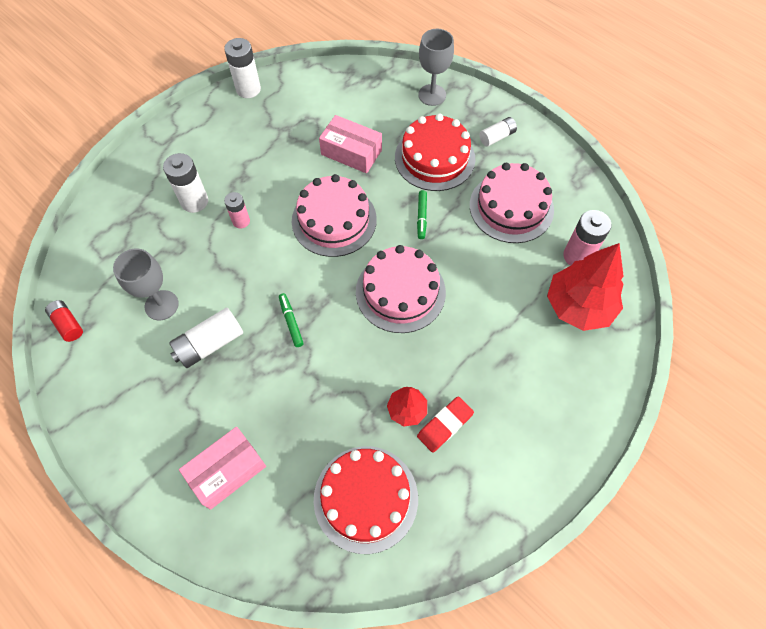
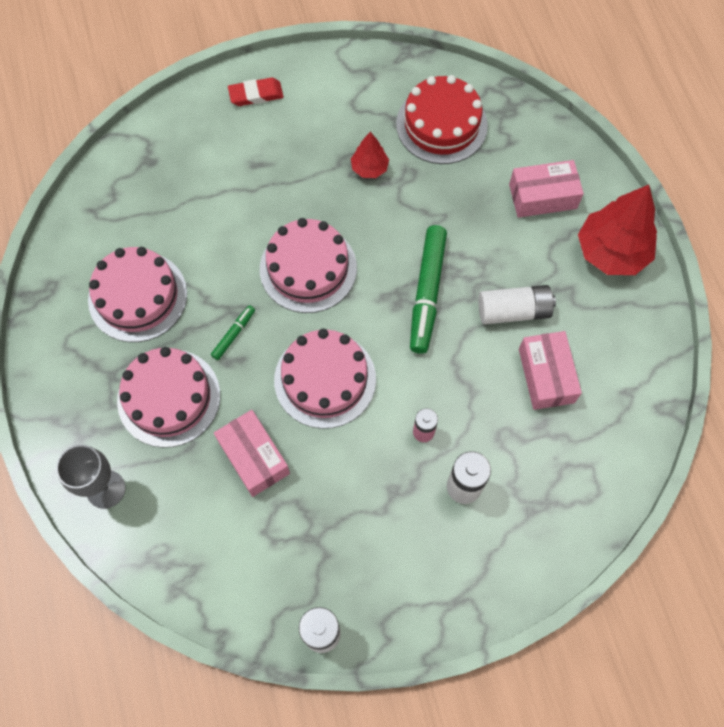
camera: 150 degrees left, 5 degrees up
(68, 324) = (647, 404): red battery -> none
(161, 305) = (546, 375): grey goblet -> pink box
(291, 322) = (427, 293): green marker -> green marker, size x2.12
(434, 158) = (169, 398): red cake -> pink cake
(445, 425) = (346, 142): red eraser -> red eraser (256, 94)
(497, 137) = (81, 387): white battery -> none
(577, 256) = (120, 216): pink battery -> none
(578, 306) = (161, 173): red tree -> red tree (611, 252)

